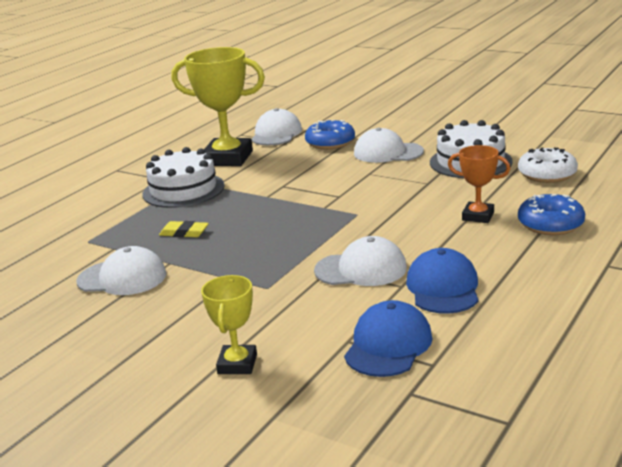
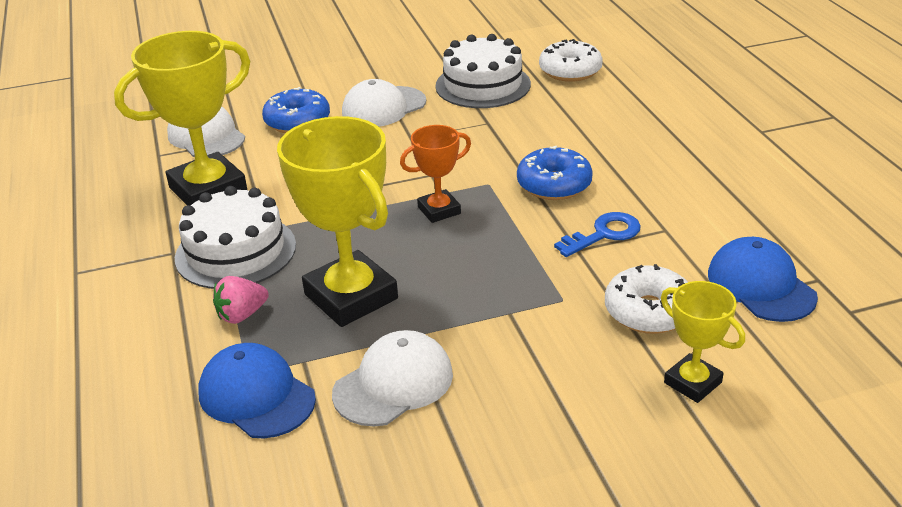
camera: 50 degrees left, 10 degrees up
(132, 217) = (242, 315): none -> pink strawberry
(184, 233) = (351, 296): yellow eraser -> yellow trophy
(295, 319) = (648, 311): none -> white donut
(361, 269) = (604, 234): white cap -> blue key
(443, 288) = (698, 213): blue cap -> blue cap (256, 396)
(478, 216) = (594, 135): orange trophy -> orange trophy (439, 210)
(550, 225) = (661, 116): blue donut -> blue donut (554, 185)

